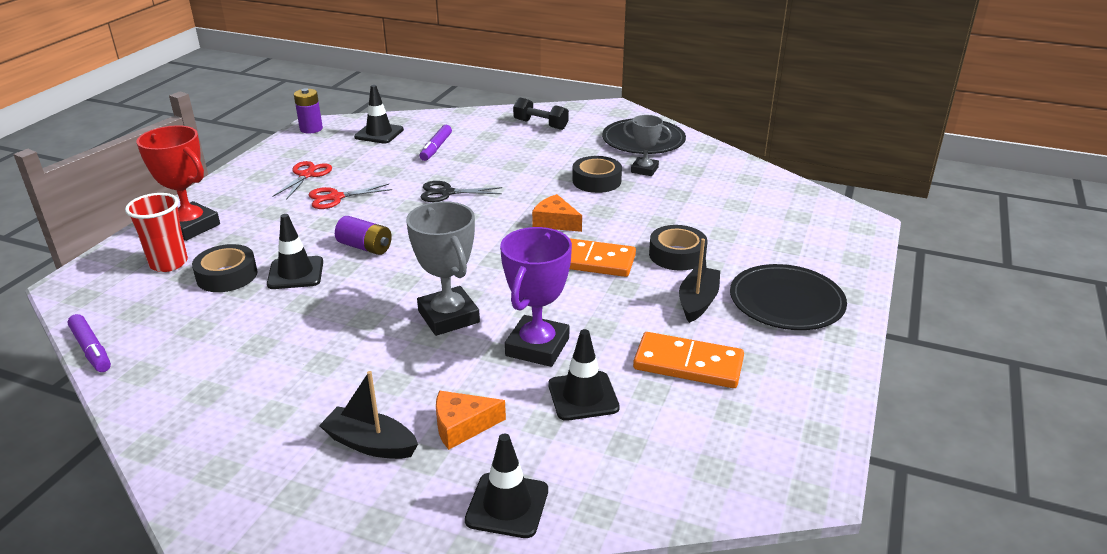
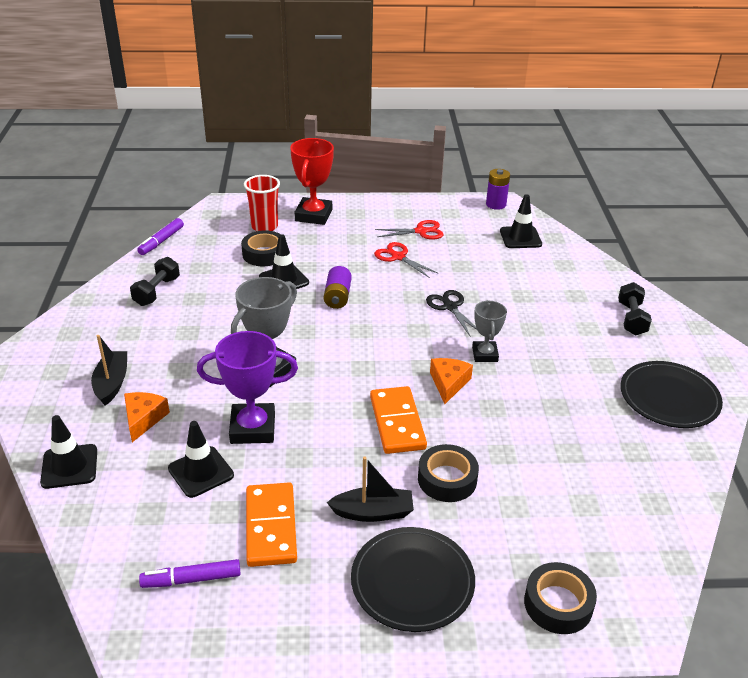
camera: 65 degrees right, 5 degrees up
(208, 373) = (157, 291): none -> black dumbbell
(436, 148) = (523, 275): purple marker -> purple marker (191, 579)
(462, 426) = (143, 419): orange cheese -> orange cheese turned 45 degrees clockwise
(596, 181) = (548, 388): black tape -> black tape (558, 604)
(644, 170) = (601, 415): grey trophy -> grey trophy (484, 354)

